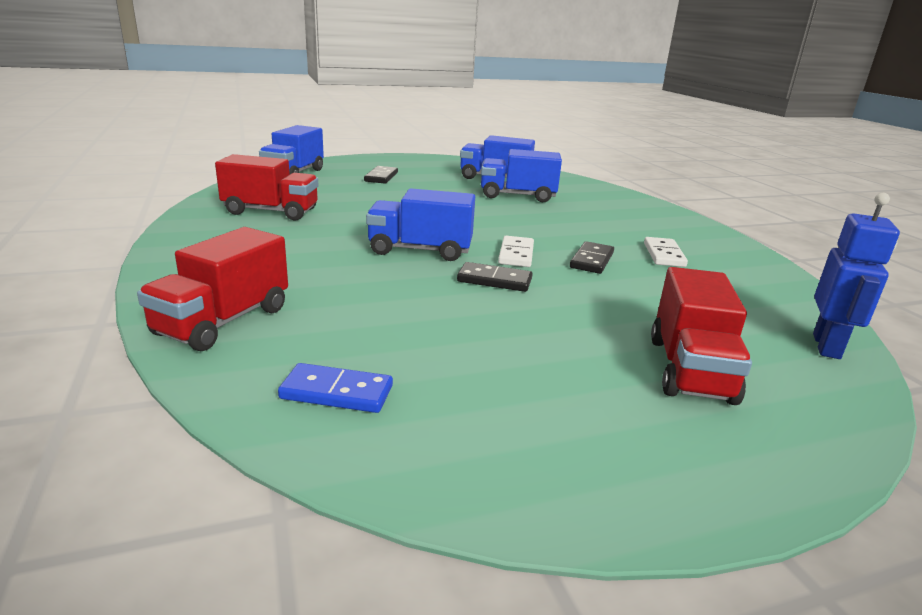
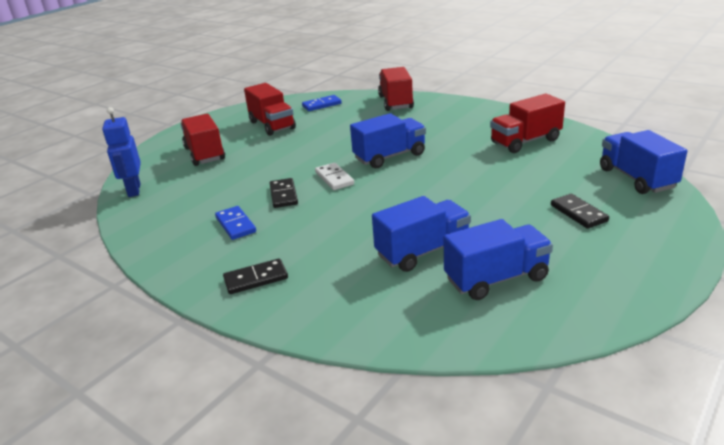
camera: 150 degrees right, 5 degrees up
(494, 280) = (324, 157): black domino -> black domino (256, 279)
(508, 382) = (272, 125): none -> red truck
(664, 255) = (235, 225): white domino -> blue domino

